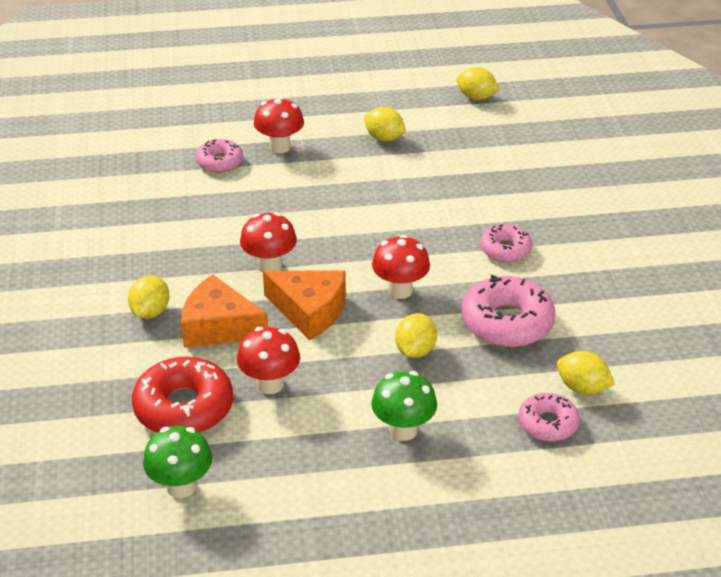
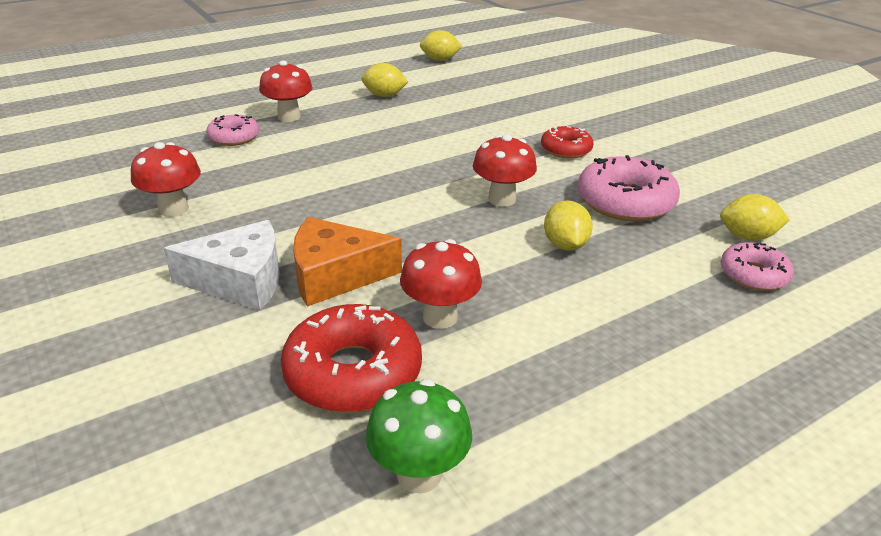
camera: 25 degrees left, 5 degrees down
(150, 312) = (240, 280): yellow lemon -> white cheese
(269, 266) = (351, 208): red mushroom -> red mushroom (173, 209)
(310, 311) = (426, 237): orange cheese -> none
(403, 430) = (625, 322): green mushroom -> none
(505, 249) = (566, 149): pink donut -> red donut

